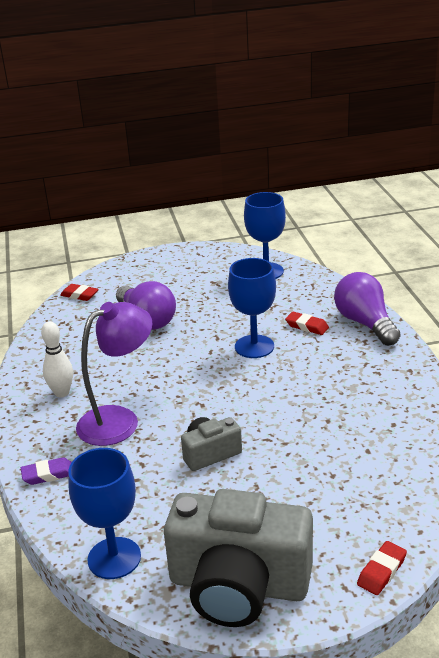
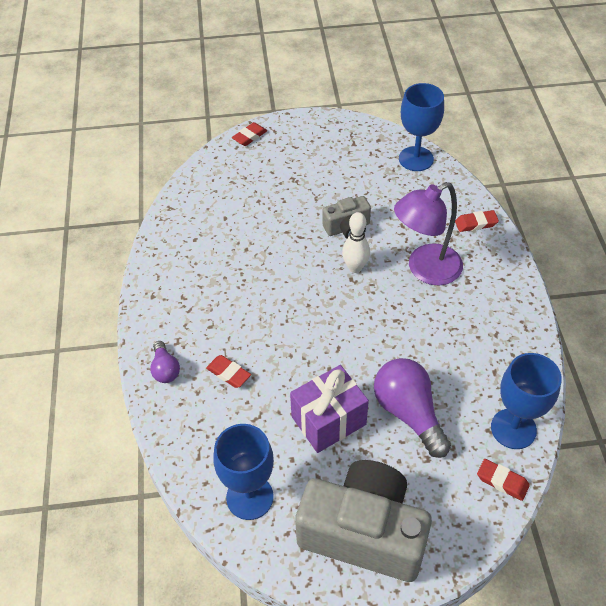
camera: 175 degrees left, 20 degrees up
(48, 474) = (476, 223): purple eraser -> red eraser
(62, 393) = (485, 309): white bowling pin -> white bowling pin (355, 268)
(213, 310) = (328, 420): none -> purple gift
(238, 585) = (337, 137): grey camera -> grey camera (363, 532)
(254, 346) = (291, 349): blue goblet -> blue goblet (513, 429)
(365, 323) = (165, 369): purple light bulb -> purple light bulb, size x0.53

